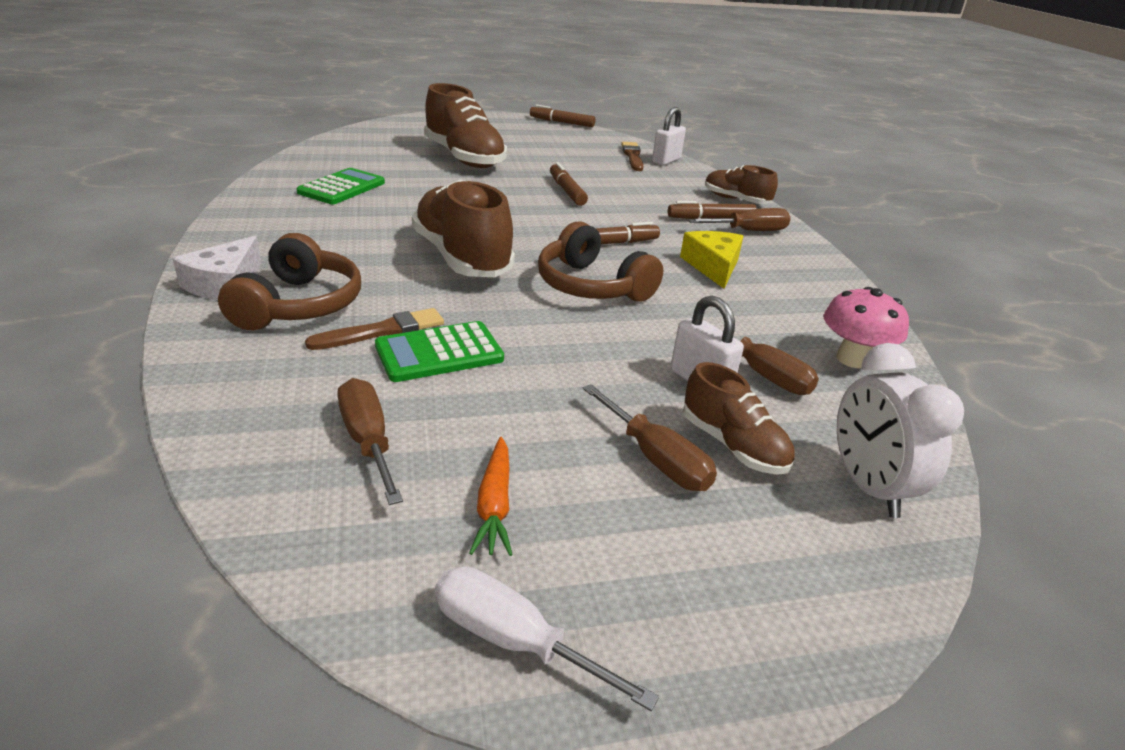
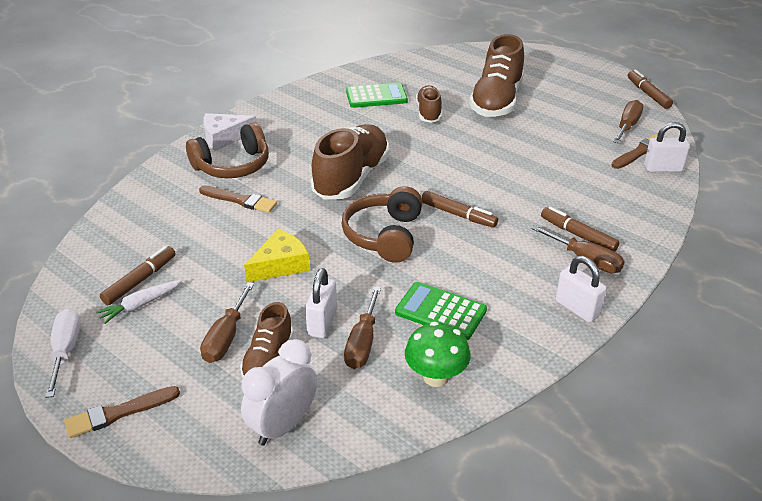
camera: 55 degrees right, 5 degrees up
(368, 441) = (149, 248): brown screwdriver -> brown screwdriver (627, 126)
(439, 353) = (241, 226): green calculator -> green calculator (440, 311)
(494, 505) = (140, 305): orange carrot -> white carrot
(567, 191) = (514, 160): brown marker -> brown marker (140, 280)
(713, 266) = (490, 268): yellow cheese -> yellow cheese (280, 265)
(735, 200) = (641, 231): brown shoe -> brown shoe (429, 113)
(735, 635) = (118, 413): none -> brown brush
(811, 261) = (577, 308): none -> white padlock
(852, 359) = (436, 377): pink mushroom -> green mushroom

